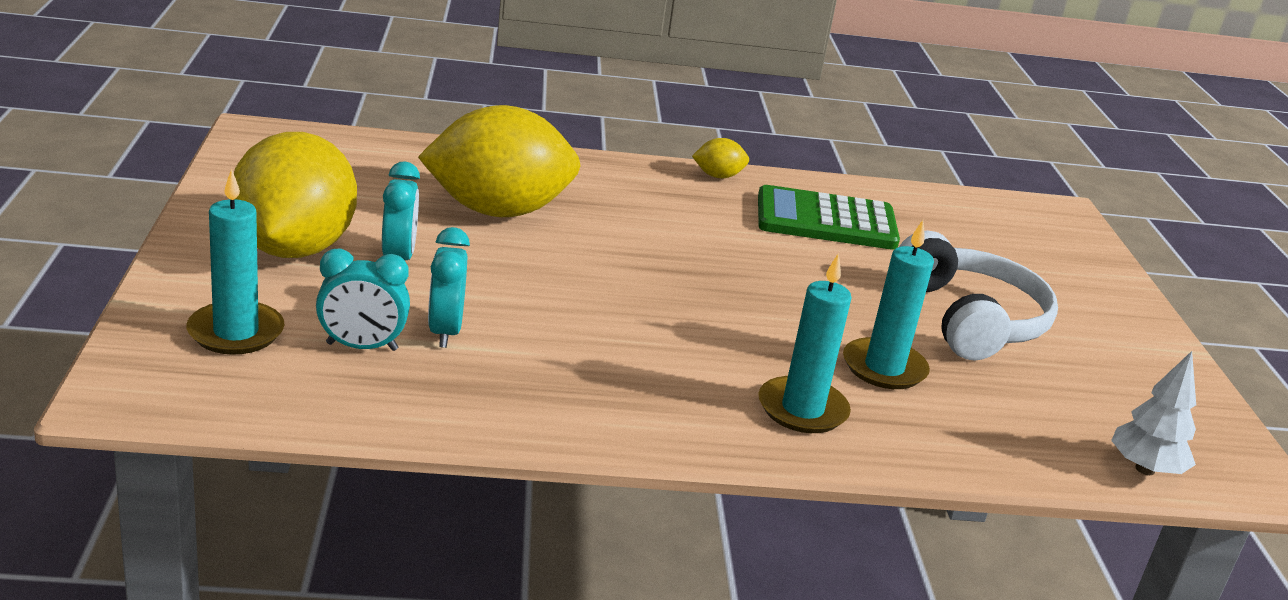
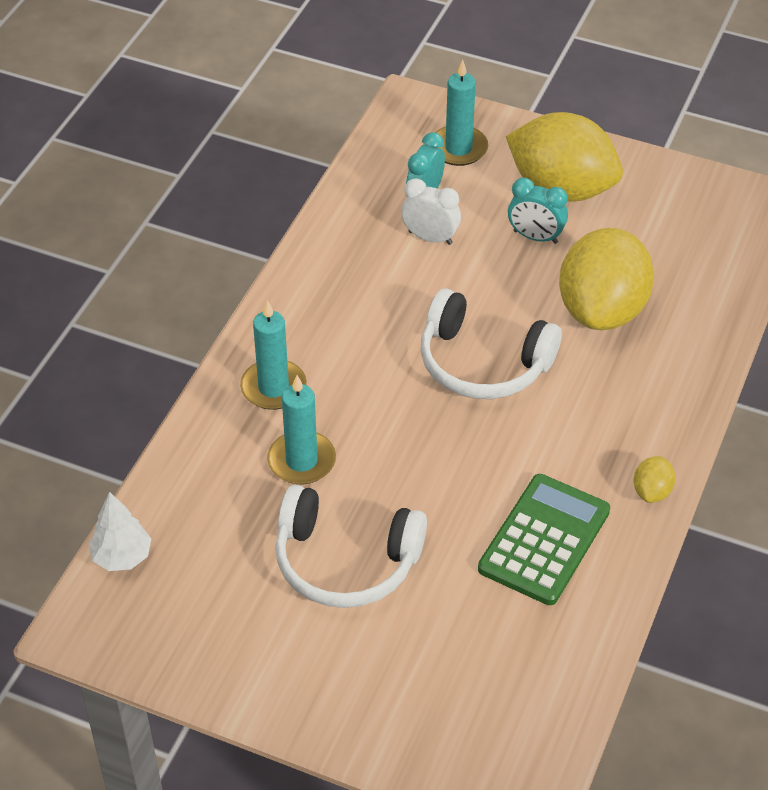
camera: 120 degrees right, 20 degrees up
(445, 331) = (430, 238): turquoise clock -> white clock
(635, 272) = (483, 363): none -> white headphones

